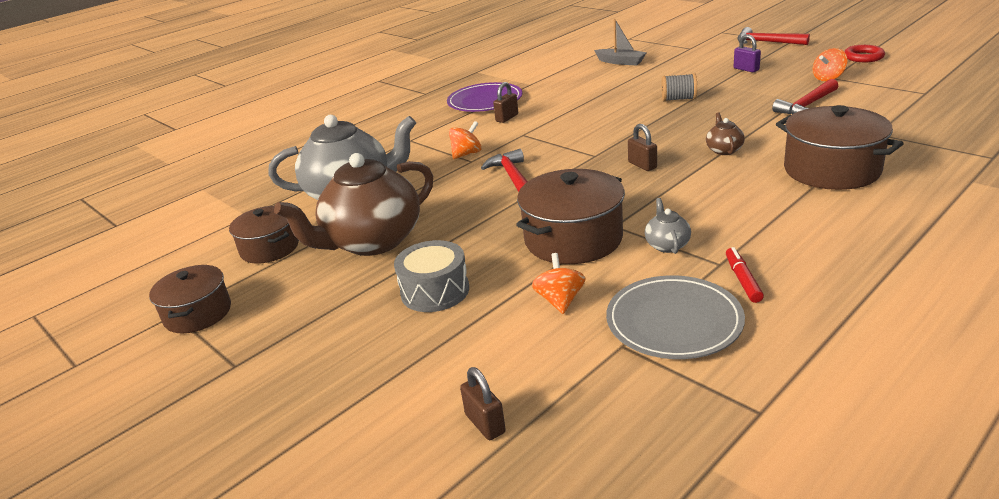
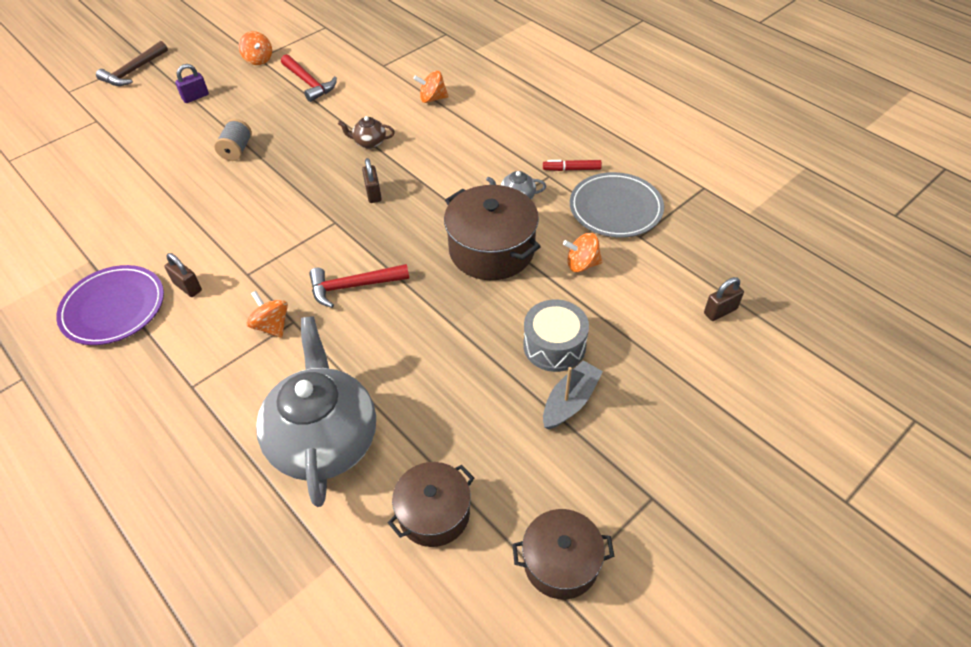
camera: 90 degrees left, 20 degrees up
(372, 242) = (451, 405): brown teapot -> none
(621, 62) = (88, 176): grey boat -> grey boat (570, 401)
(642, 165) = (373, 193): brown padlock -> brown padlock turned 75 degrees counterclockwise
(766, 42) = (133, 71): red hammer -> brown hammer
(831, 170) = (432, 99): brown pot -> orange spinning top
(863, 57) = (226, 32): red ring -> none

